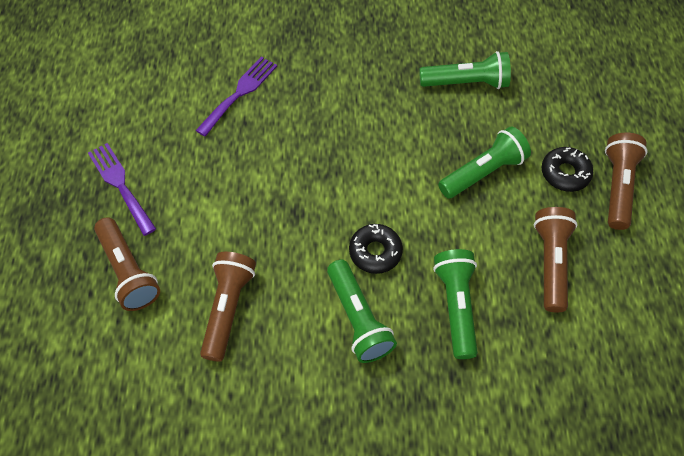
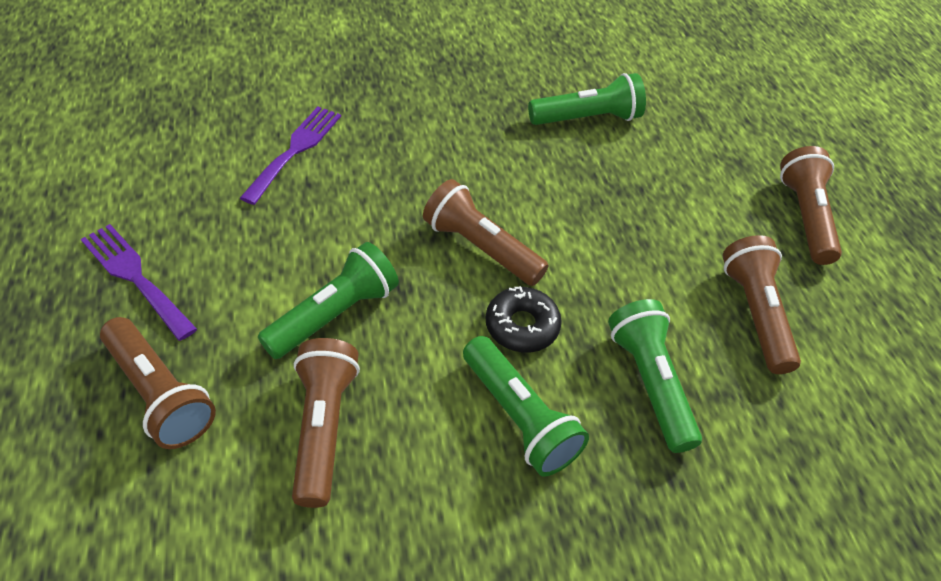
camera: 15 degrees left, 10 degrees down
(359, 187) = (481, 247): none -> brown flashlight
(483, 172) = (637, 215): green flashlight -> green flashlight (334, 315)
(565, 173) = (737, 207): black donut -> none

